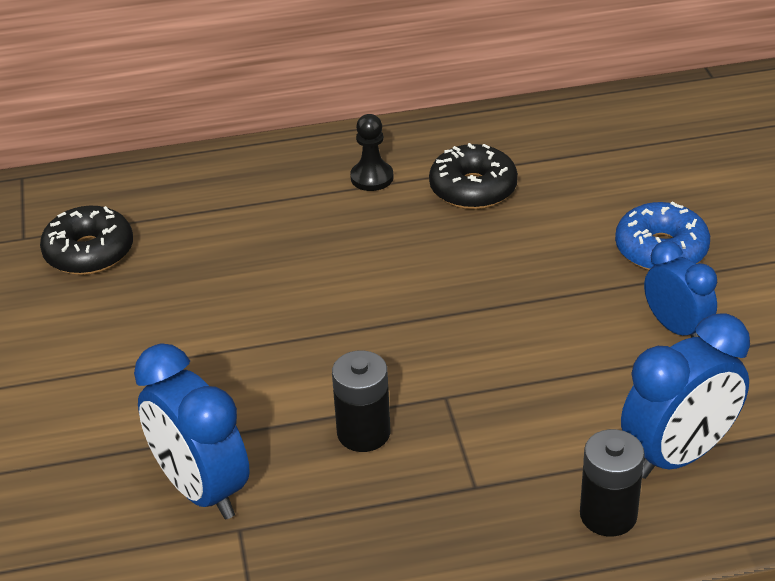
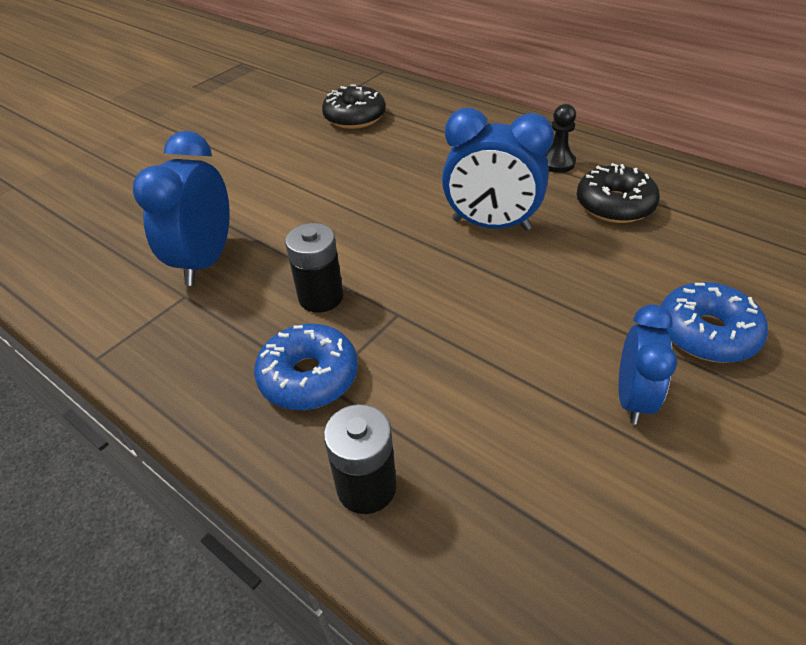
camera: 50 degrees right, 5 degrees up
(457, 491) = (309, 377): none -> blue donut
(678, 455) = (485, 495): blue clock -> blue clock (491, 225)

